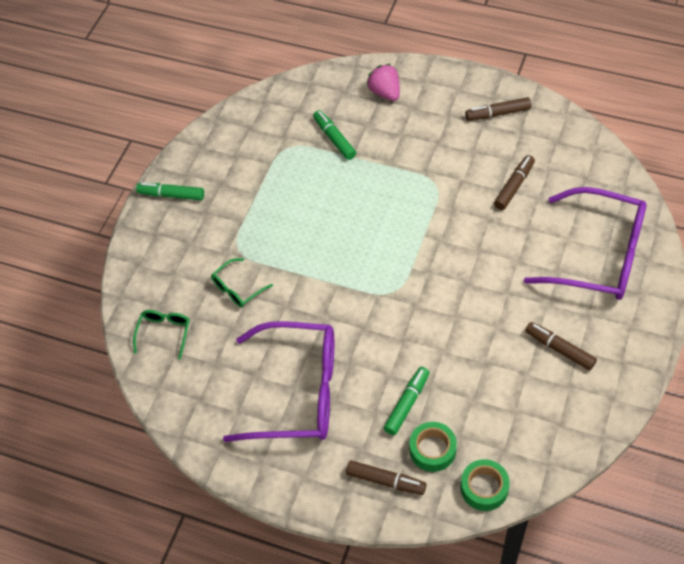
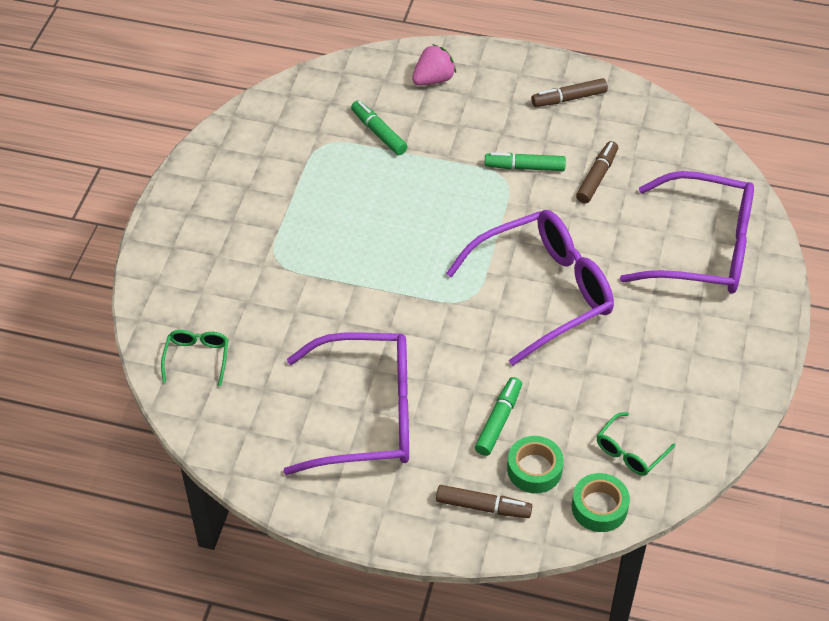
camera: 10 degrees left, 5 degrees down
(171, 195) = (188, 203): green marker -> green marker (525, 167)
(238, 288) = (281, 304): green glasses -> green glasses (630, 451)
(385, 92) = (433, 80): pink strawberry -> pink strawberry turned 90 degrees clockwise
(456, 289) = (542, 292): none -> purple glasses
(559, 349) = (669, 352): brown marker -> none

